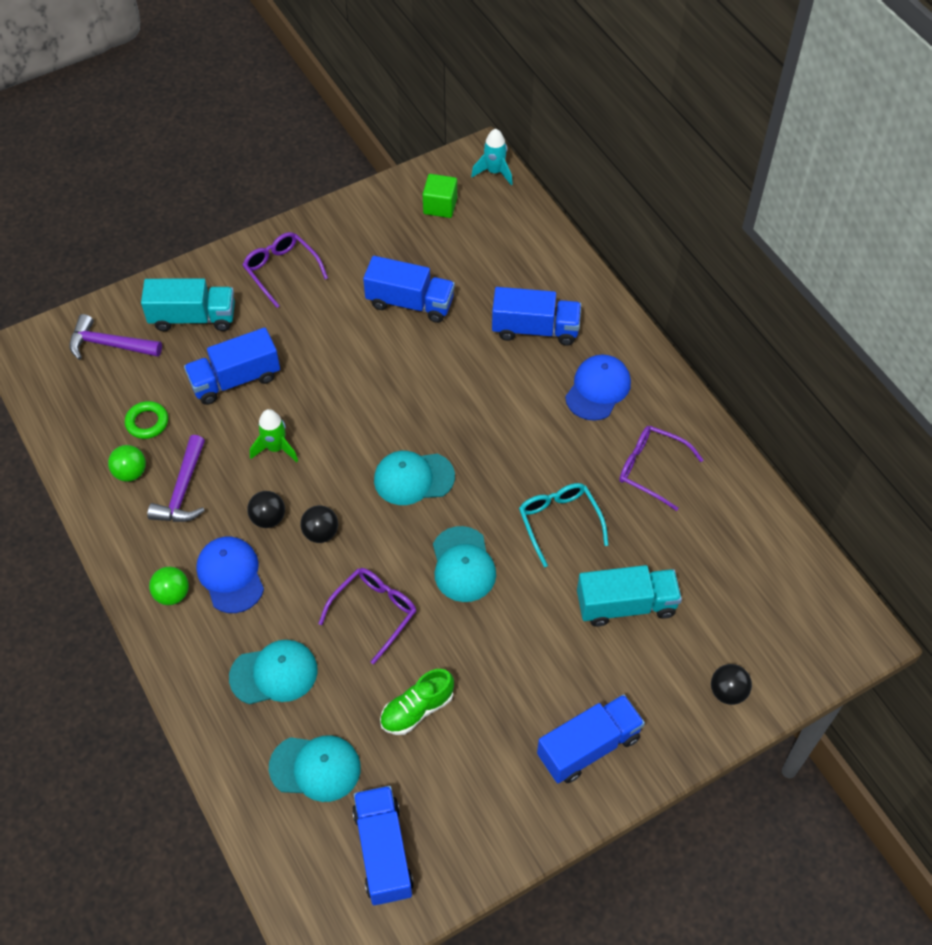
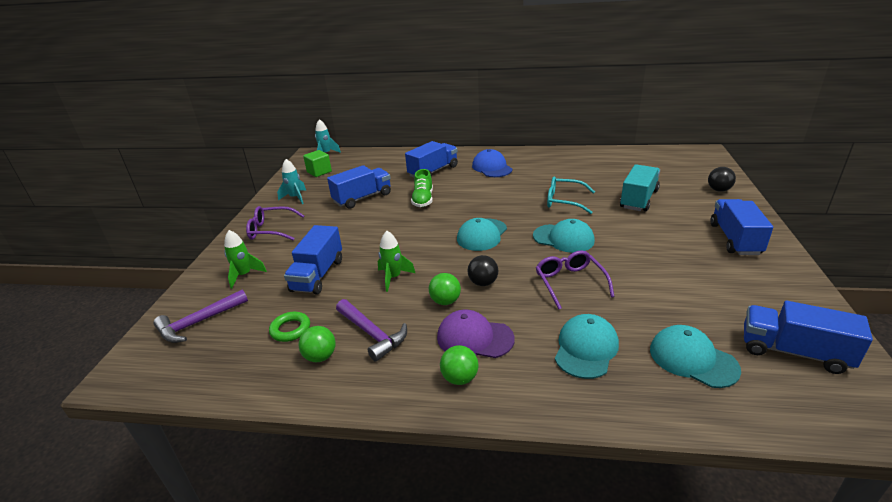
camera: 50 degrees left, 25 degrees down
(193, 318) = (244, 275): turquoise truck -> green rocket
(230, 575) = (474, 338): blue cap -> purple cap
(268, 518) = (445, 301): black ball -> green ball
(315, 768) = (692, 359): turquoise cap -> turquoise cap turned 90 degrees counterclockwise
(361, 235) = (295, 198): none -> turquoise rocket
(417, 709) = (666, 292): green shoe -> green shoe (423, 200)
(651, 469) = (557, 169): purple glasses -> none

